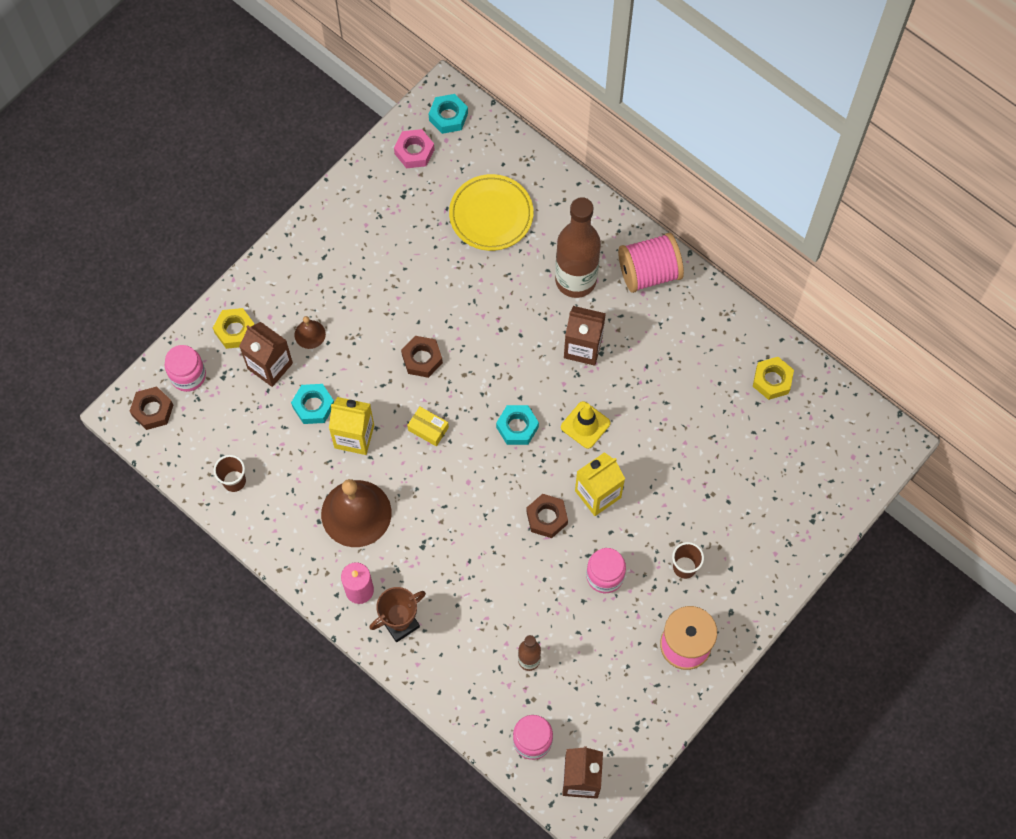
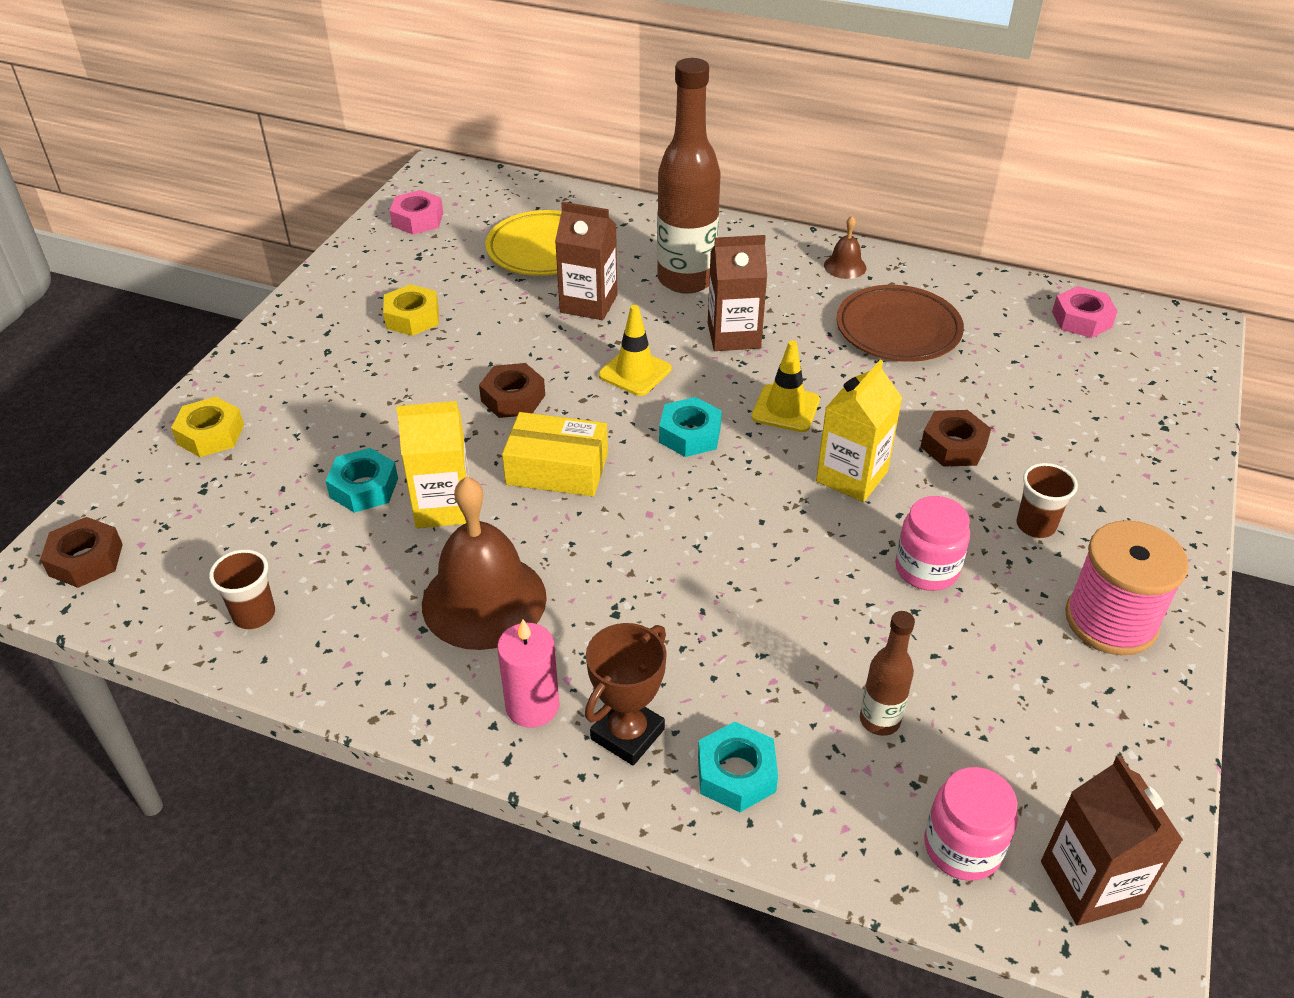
camera: 20 degrees left, 25 degrees down
(188, 375) = (142, 502): pink jar -> none
(270, 366) = (278, 459): brown carton -> brown carton (588, 303)
(310, 334) = (331, 411): brown bell -> brown bell (845, 266)
(428, 429) = (557, 469): yellow box -> yellow box, size x1.67
(448, 117) = (449, 185): turquoise nut -> turquoise nut (736, 774)
(505, 361) = (635, 372): none -> yellow traffic cone
(547, 518) = (794, 523): brown nut -> brown nut (953, 446)
(649, 272) = (775, 254): pink spool -> none
(694, 377) = (898, 329): none -> brown plate
(772, 380) = (998, 309): yellow nut -> yellow nut (412, 317)
(823, 409) = (1081, 319): none -> pink nut

